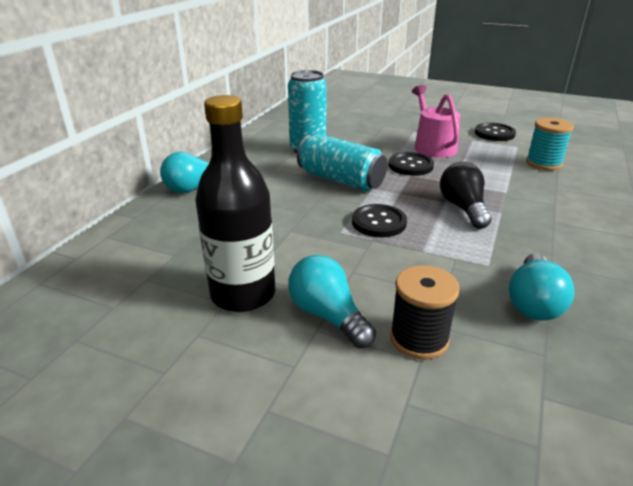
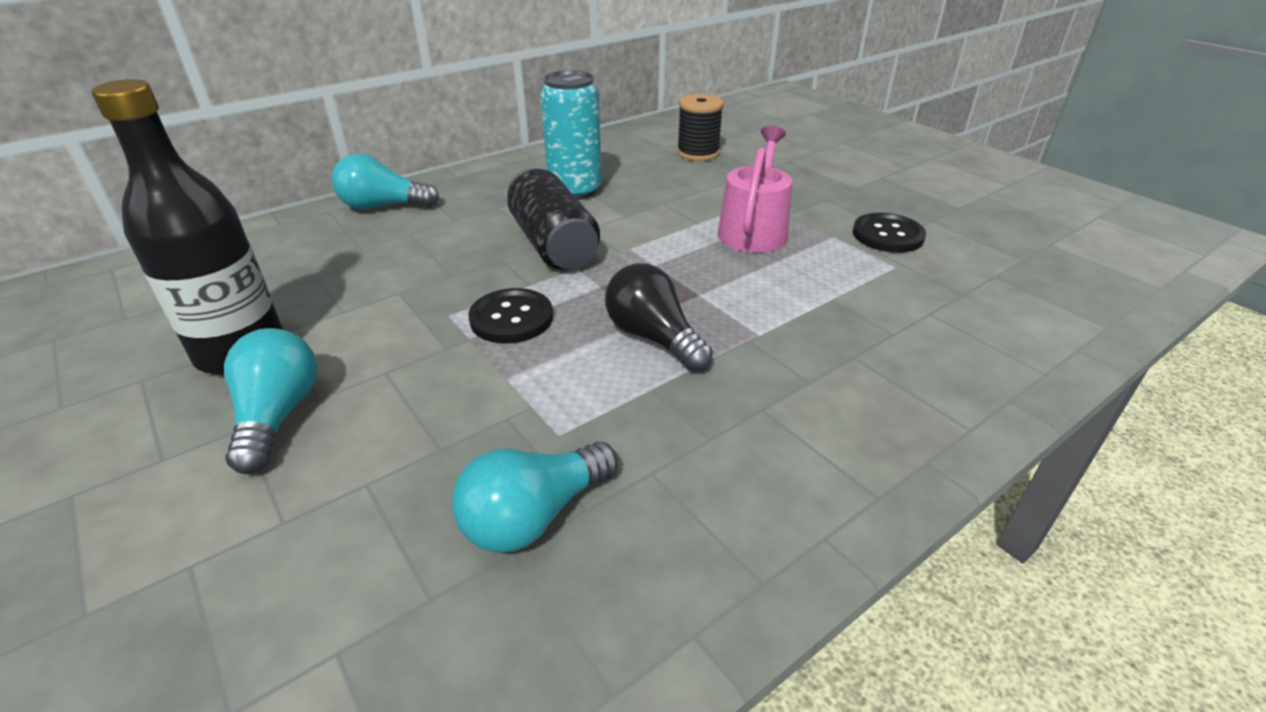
camera: 30 degrees right, 5 degrees up
(340, 180) = (553, 244): turquoise can -> black can
(410, 165) = (676, 251): black button -> none
(419, 339) = (322, 493): black spool -> black spool (698, 153)
(463, 208) = (654, 338): black light bulb -> black light bulb turned 60 degrees counterclockwise
(543, 163) = (897, 308): turquoise spool -> none

